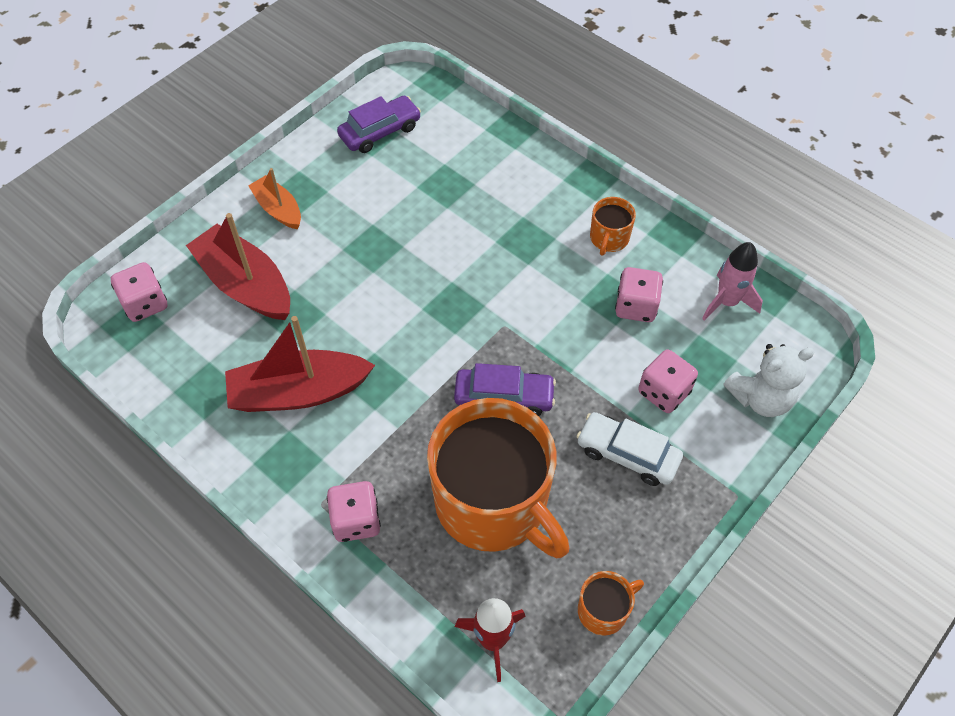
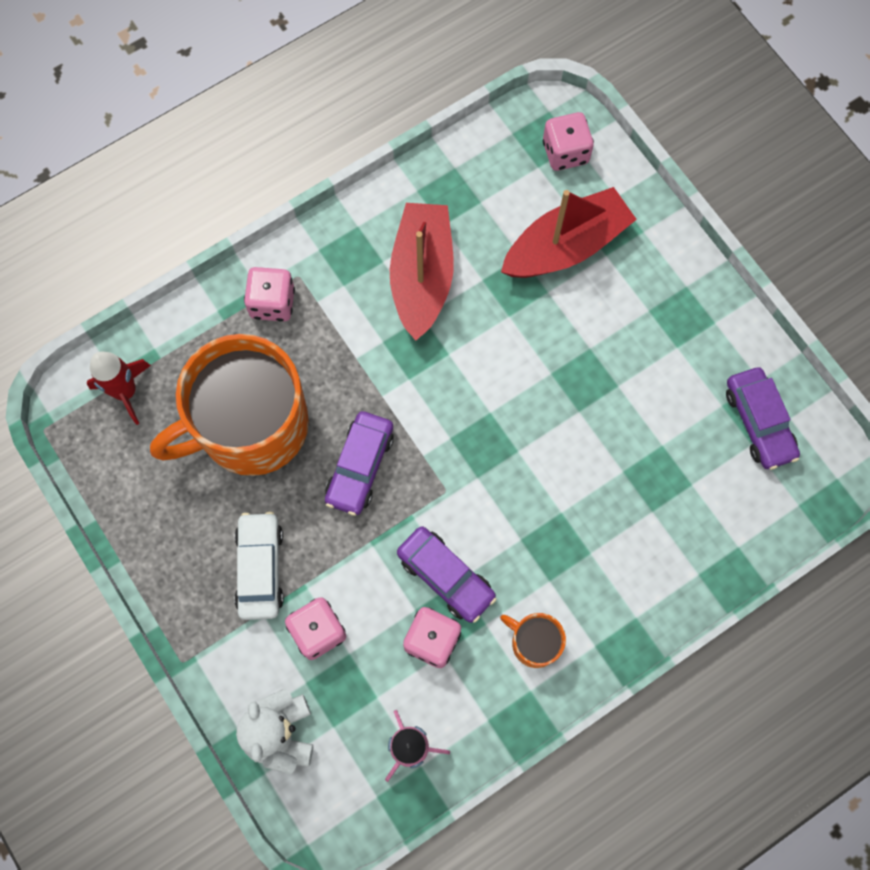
camera: 105 degrees right, 15 degrees up
(278, 209) = (661, 292): orange boat -> none
(579, 309) = (446, 576): none -> purple car
(603, 610) = (118, 494): orange mug -> none
(627, 454) = (260, 568): white car -> white car turned 45 degrees counterclockwise

